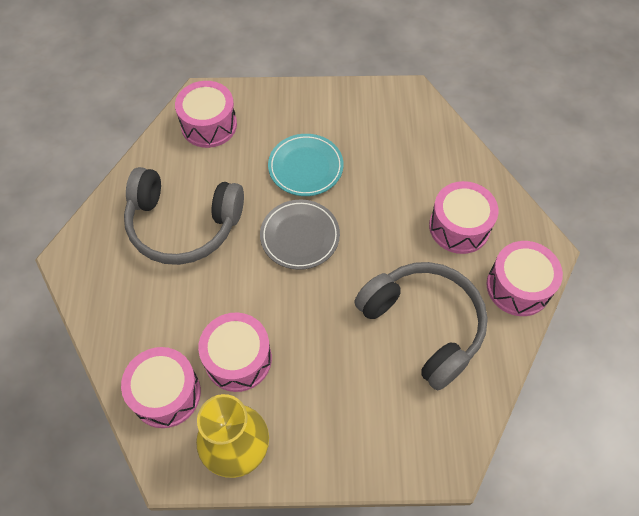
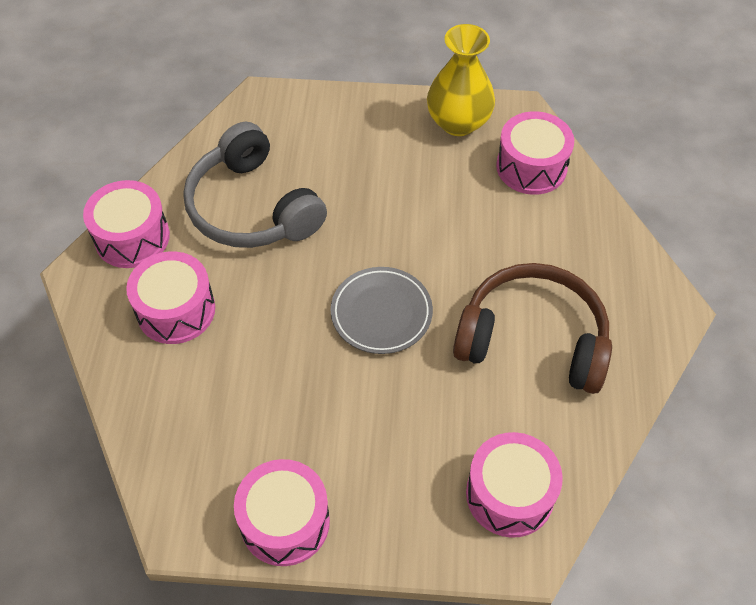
camera: 175 degrees left, 5 degrees down
(183, 224) = (533, 340): grey headphones -> brown headphones
(238, 359) = (458, 191): pink drum -> pink drum (285, 522)
(305, 167) = (365, 409): turquoise plate -> none

